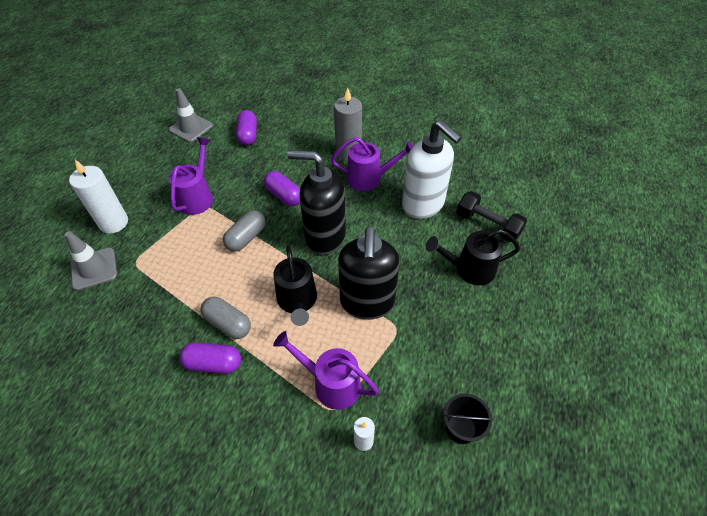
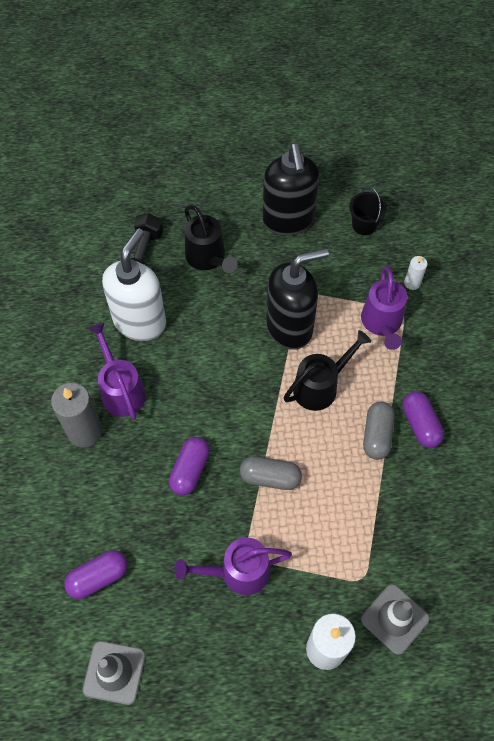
camera: 115 degrees left, 10 degrees up
(325, 237) = (230, 398): black soap dispenser -> black soap dispenser (288, 221)

